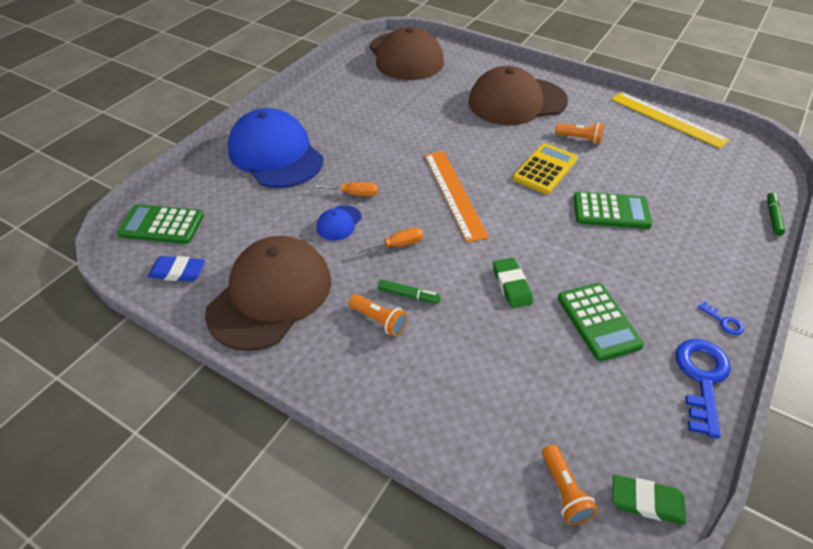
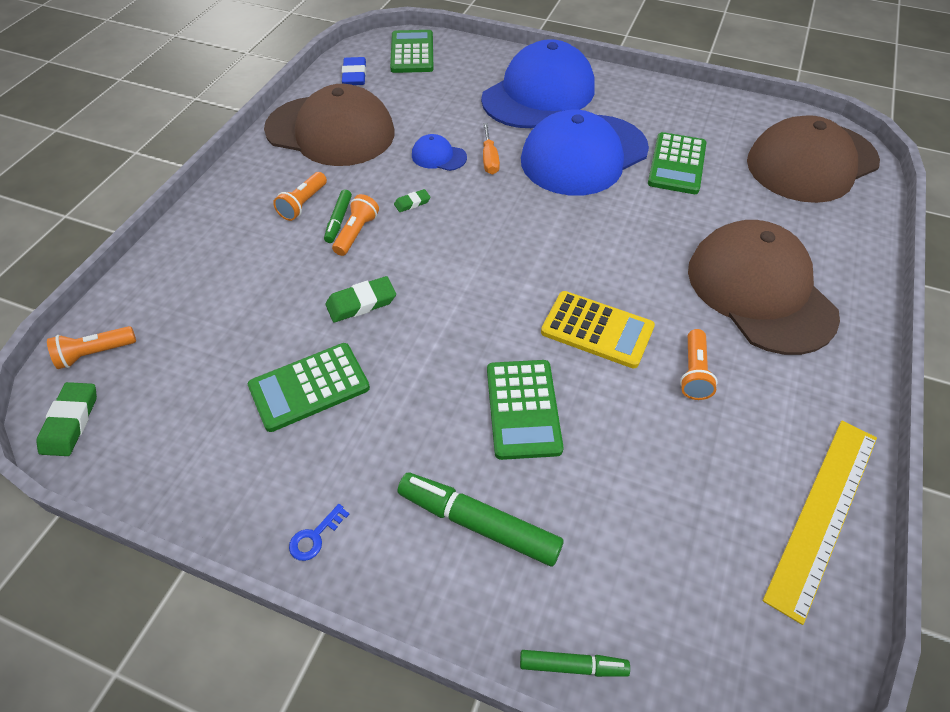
camera: 80 degrees right, 5 degrees up
(366, 144) = (584, 155): none -> blue cap
(390, 106) = (677, 164): none -> green calculator
(397, 245) = (412, 203): orange screwdriver -> green eraser
(428, 284) = (356, 233): none -> orange flashlight
(454, 194) = (513, 240): orange ruler -> none
(698, 242) = (478, 523): none -> green marker
(702, 378) = (219, 494): blue key -> none

